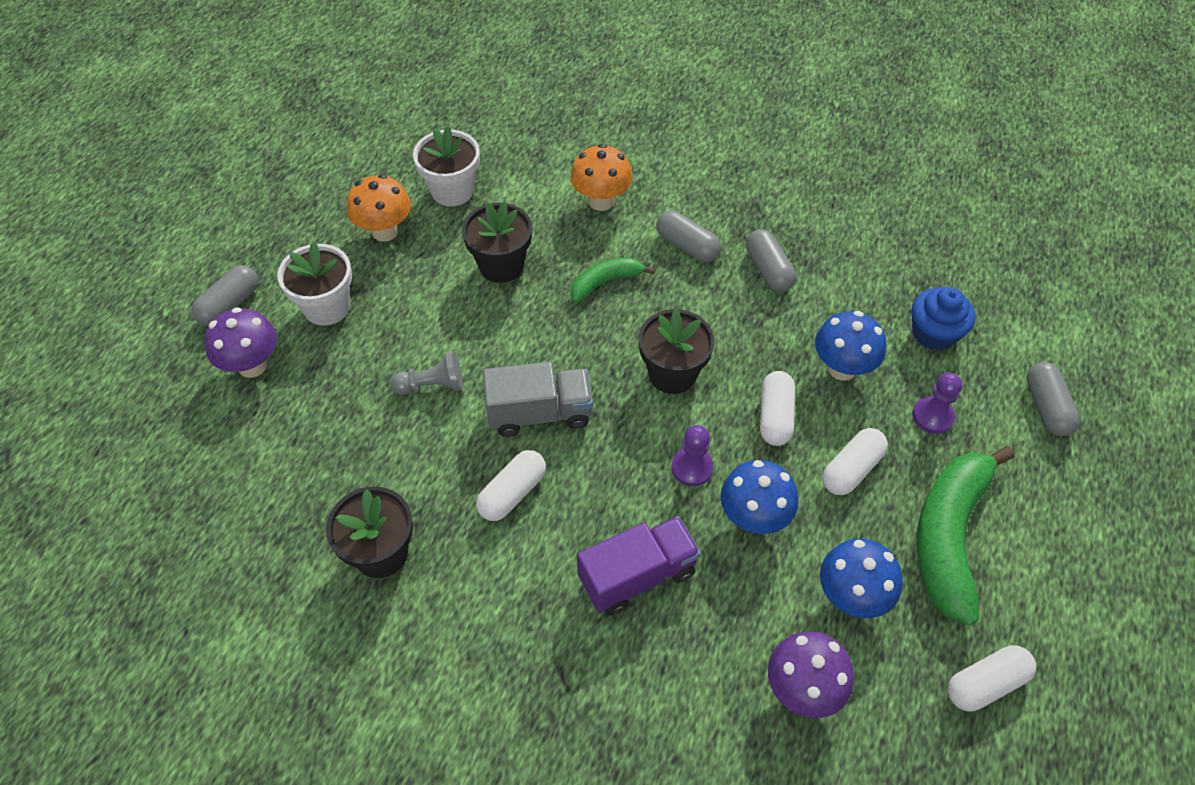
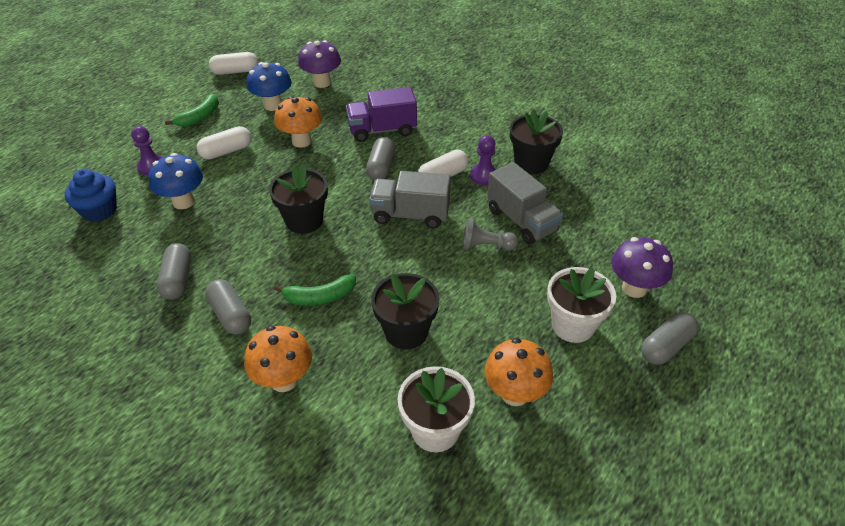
camera: 165 degrees left, 10 degrees down
(390, 436) = (521, 220): none -> grey truck
(692, 468) = (323, 169): purple pawn -> purple pawn (484, 176)
(753, 518) = (301, 141): blue mushroom -> orange mushroom
(775, 416) = (251, 184): white capsule -> none
(949, 536) = (199, 117): green banana -> green banana, size x0.52
(1046, 407) = (77, 158): grey capsule -> grey capsule (381, 167)

